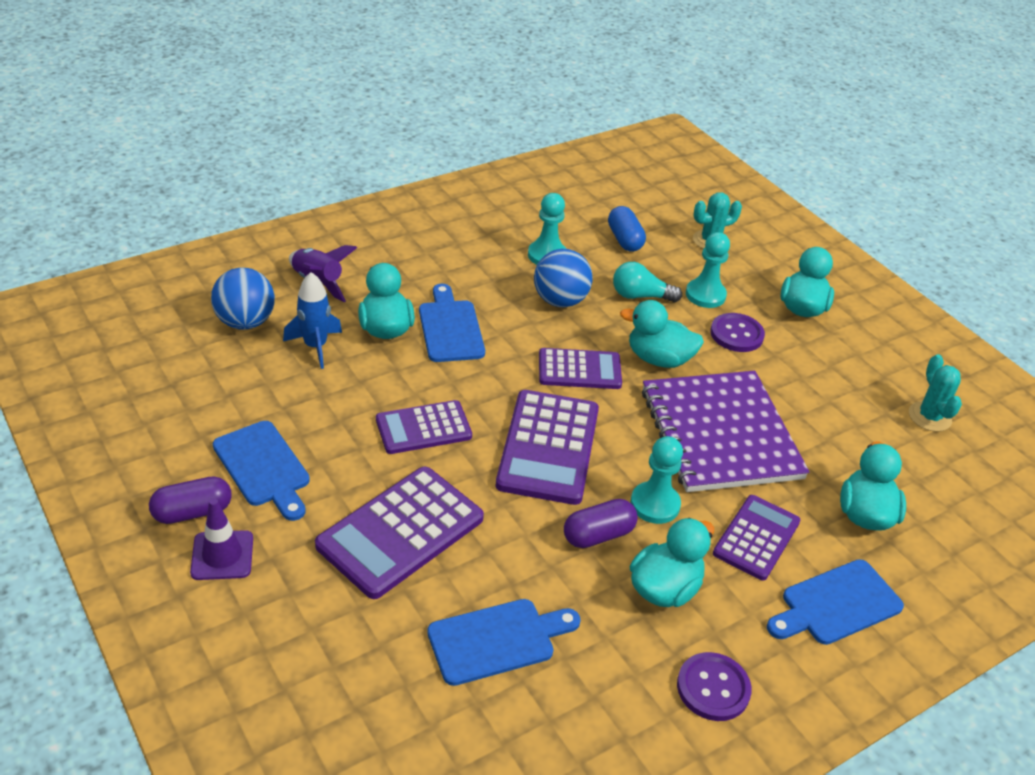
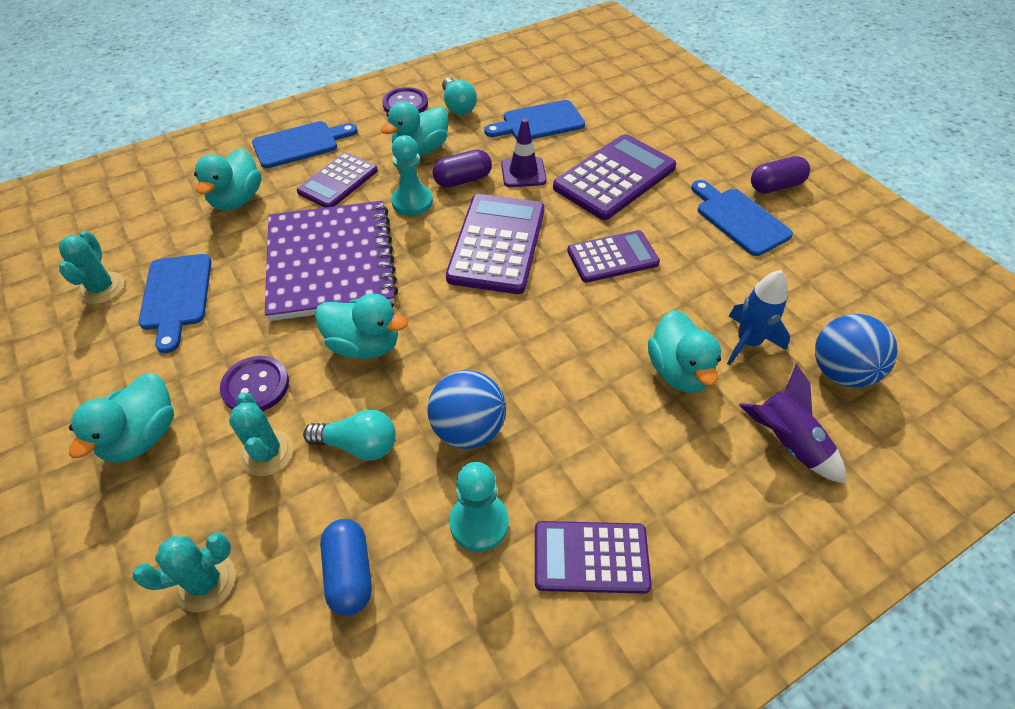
camera: 175 degrees left, 10 degrees up
(222, 555) = (737, 161): purple traffic cone -> purple traffic cone (523, 172)
(450, 328) = (604, 377): blue cutting board -> blue cutting board (176, 296)
(579, 370) = (457, 327): purple calculator -> purple calculator (591, 557)
(627, 681) = (458, 106): none -> turquoise light bulb
(705, 295) = (267, 453): turquoise pawn -> turquoise cactus

